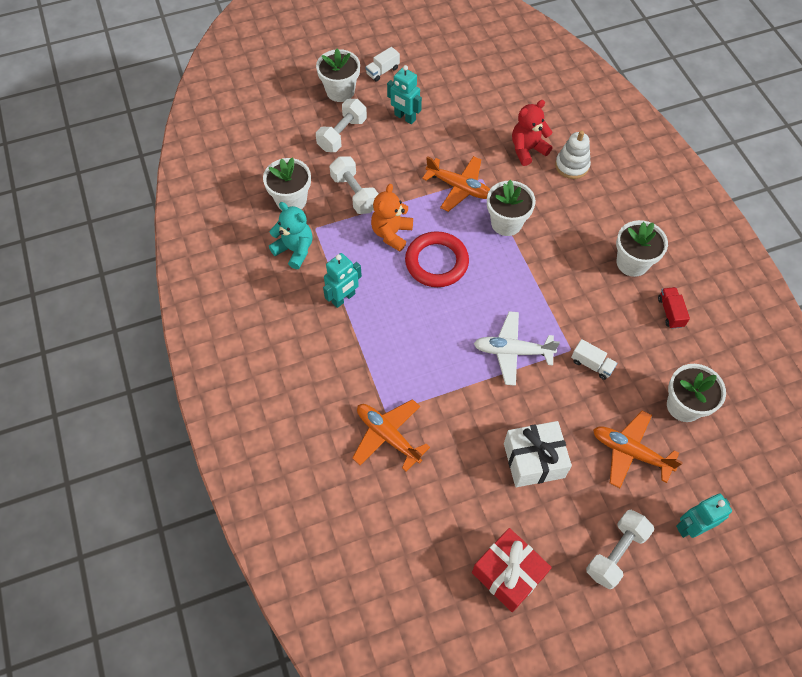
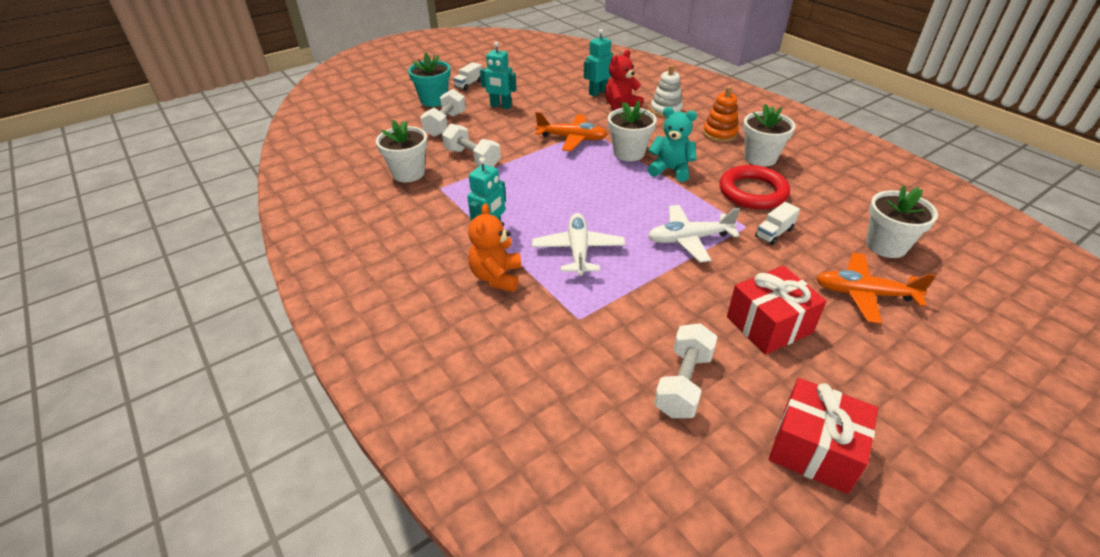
camera: 15 degrees left, 20 degrees down
(295, 250) = (423, 207): turquoise teddy bear -> turquoise teddy bear (671, 170)
(340, 91) = (434, 100): white flower pot -> turquoise flower pot
(388, 436) = (591, 340): orange plane -> none
(391, 233) = (521, 178): orange teddy bear -> orange teddy bear (496, 277)
(411, 339) = (578, 251): none -> white plane
(436, 262) = (576, 189): red ring -> red ring (752, 192)
(533, 460) = (769, 324): white gift -> red gift
(591, 364) = (774, 233): white truck -> white truck turned 120 degrees clockwise
(610, 216) = (719, 134): none -> orange stacking toy
(615, 553) = (921, 391): white dumbbell -> white dumbbell (683, 383)
(670, 312) = (819, 183): red truck -> none
(691, 527) = (979, 345): turquoise robot -> turquoise robot (598, 92)

